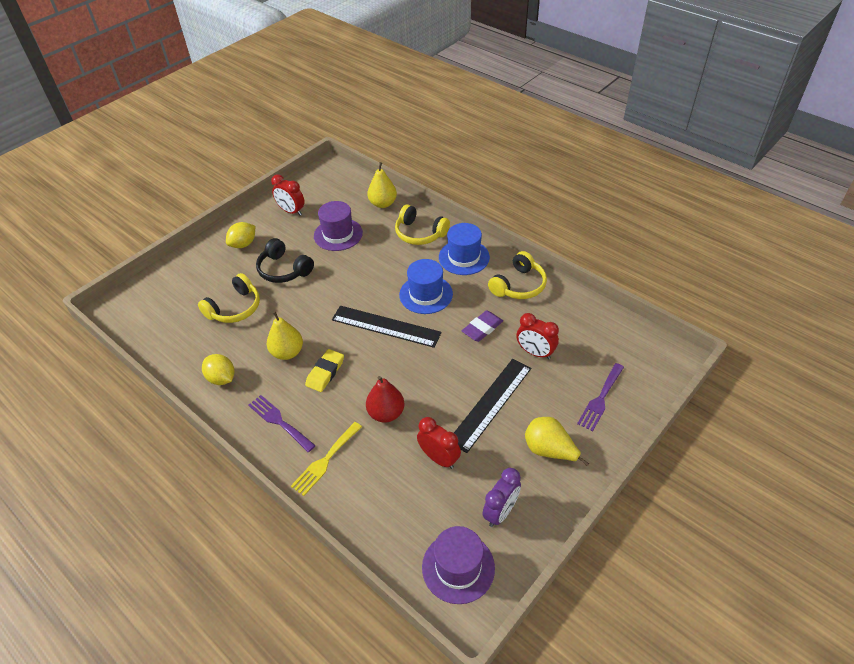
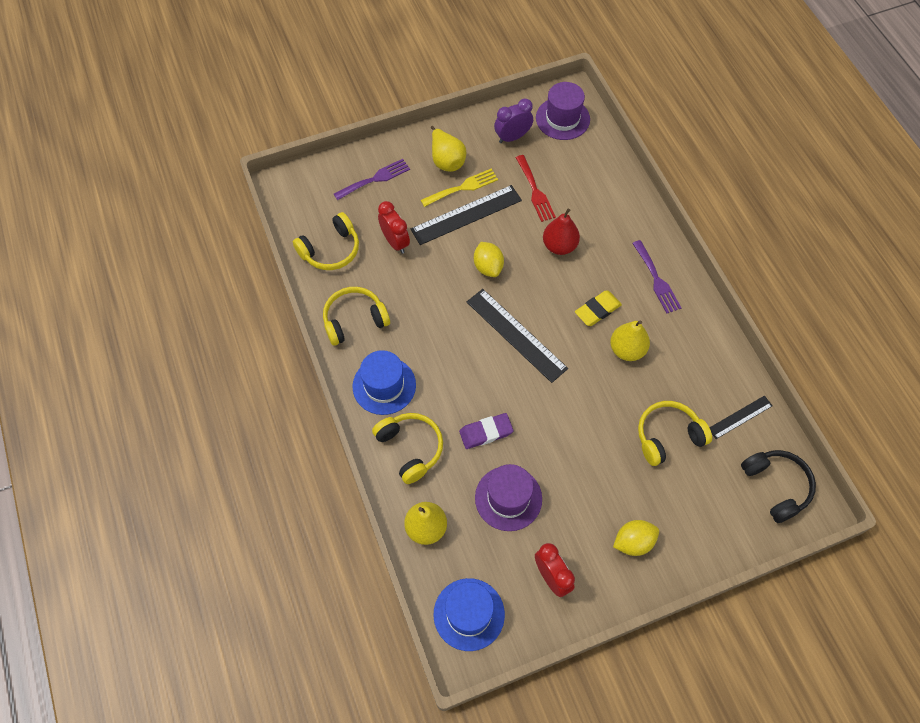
camera: 155 degrees left, 15 degrees up
(177, 342) = (740, 417): none -> black ruler
(222, 378) = (700, 349): yellow lemon -> yellow lemon (488, 267)
(284, 269) = (595, 469): black headphones -> black headphones (776, 486)
(325, 461) = (628, 228): yellow fork -> yellow fork (463, 187)
(426, 294) = (455, 355): blue hat -> blue hat (469, 614)
(439, 458) = (535, 191): red clock -> red fork
(482, 328) = (425, 288): purple eraser -> purple eraser (486, 432)
(582, 324) = (330, 250): none -> yellow headphones

